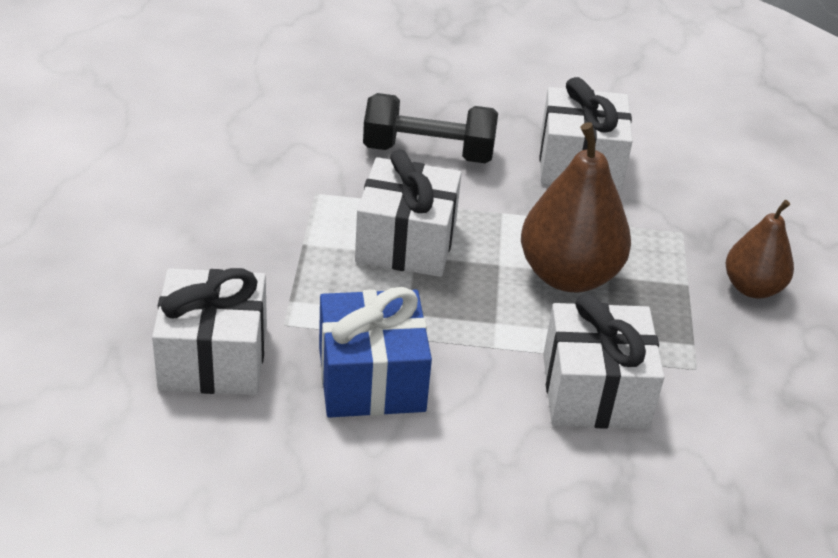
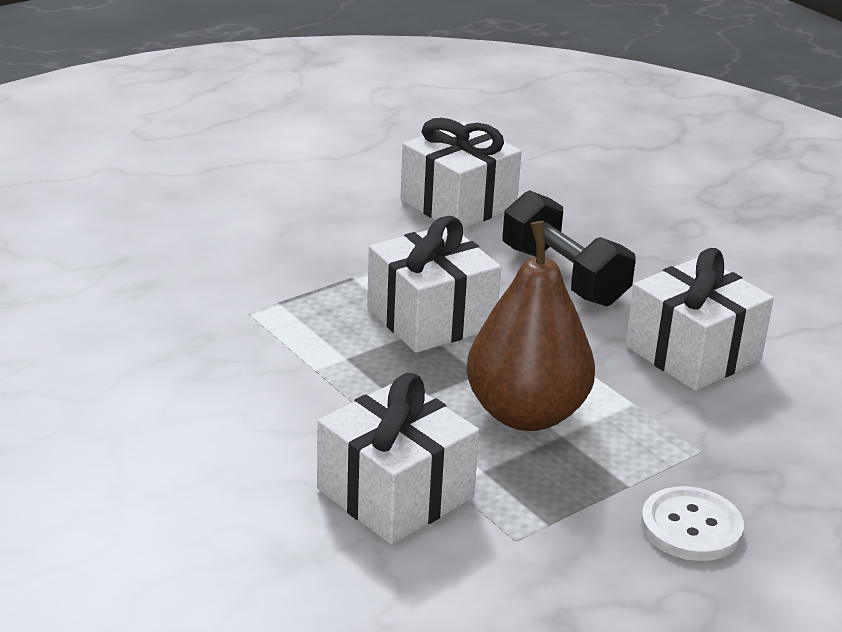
camera: 50 degrees right, 10 degrees down
(213, 357) = (167, 301): white gift -> white gift (458, 204)
(371, 379) = (244, 376): blue gift -> none
(752, 288) = (691, 527): brown pear -> white button

